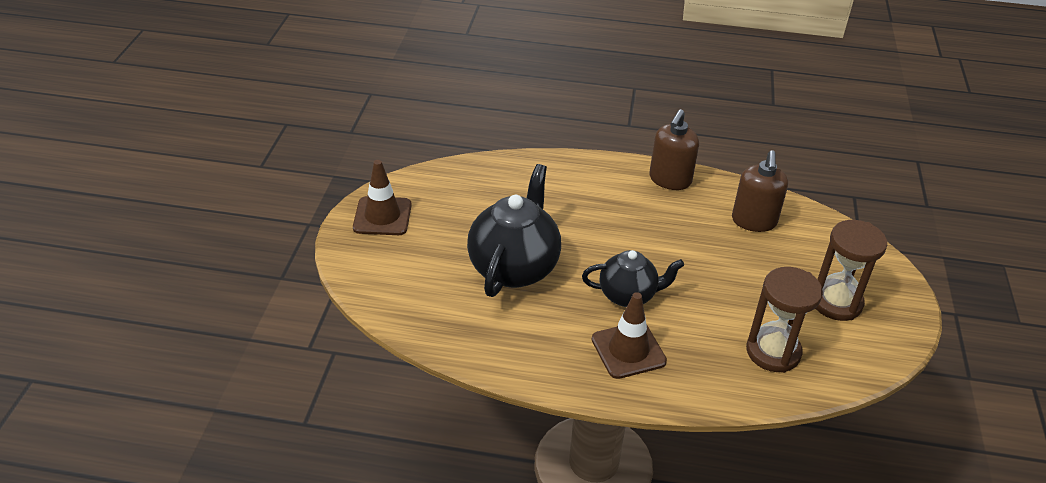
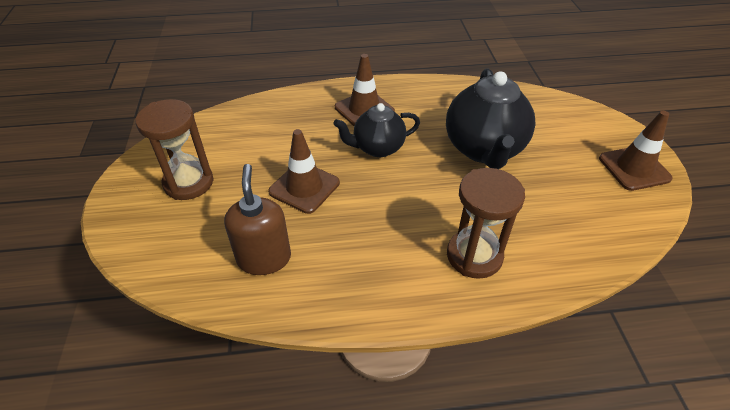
camera: 165 degrees right, 5 degrees up
(670, 180) = (373, 297): brown soap dispenser -> none
(715, 271) = (304, 187): none -> brown traffic cone
(773, 352) = (252, 131): brown hourglass -> brown hourglass (474, 256)

